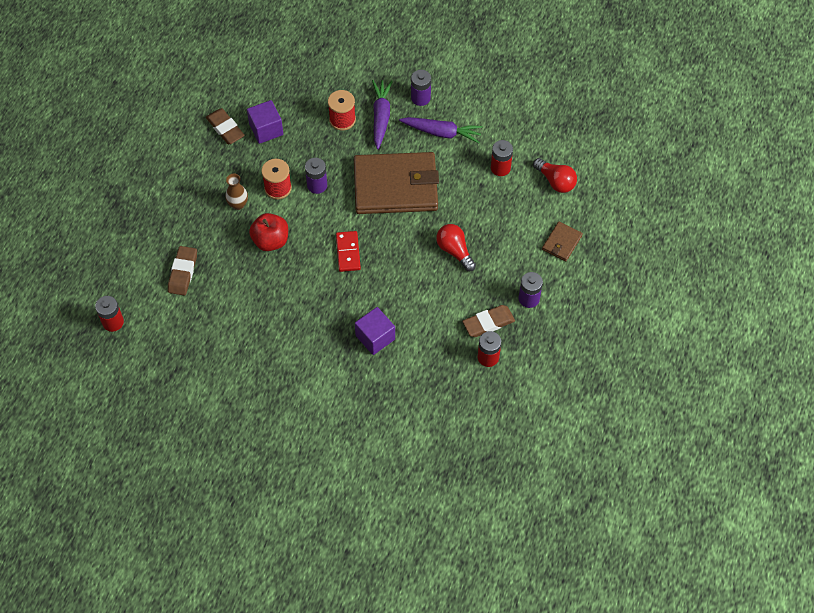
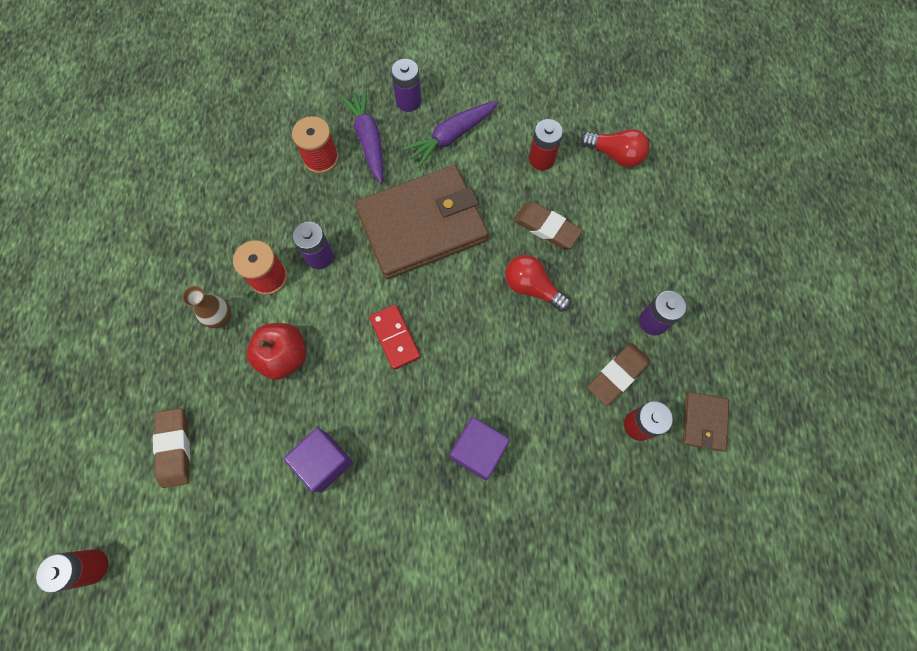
camera: 20 degrees left, 10 degrees up
(225, 128) = (171, 218): brown eraser -> brown eraser (546, 227)
(266, 129) = (226, 202): purple cube -> purple cube (324, 462)
(441, 132) = (452, 137): purple carrot -> purple carrot turned 150 degrees clockwise
(561, 242) = (658, 232): brown wallet -> brown wallet (704, 422)

